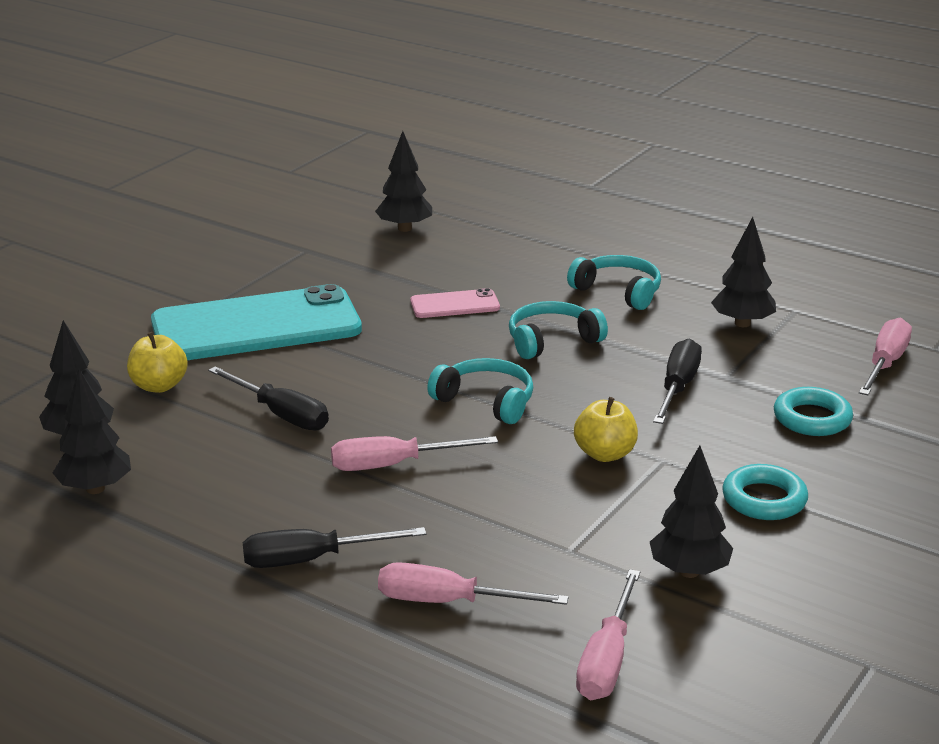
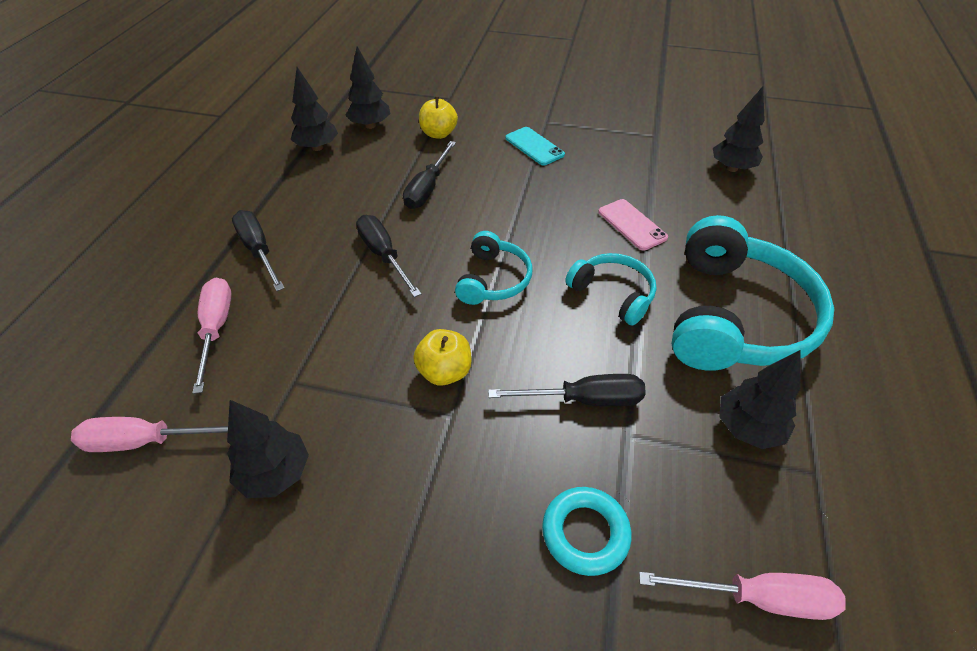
camera: 70 degrees right, 20 degrees up
(256, 326) = (534, 146): turquoise phone -> turquoise phone, size x0.44
(393, 465) = (384, 255): pink screwdriver -> black screwdriver
(618, 291) = (735, 316): turquoise headphones -> turquoise headphones, size x1.94
(764, 499) = (409, 514): turquoise ring -> none

